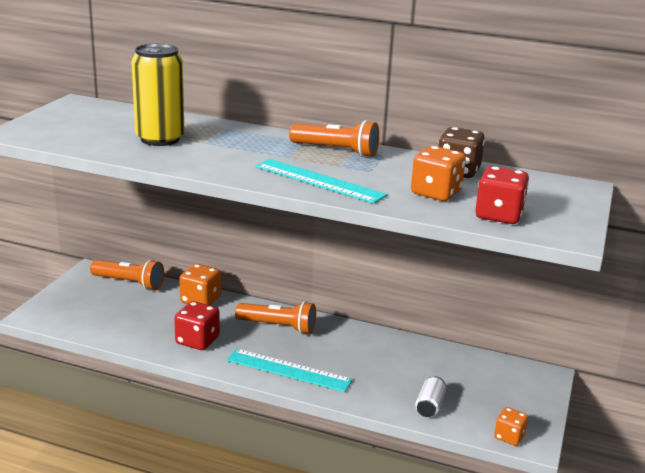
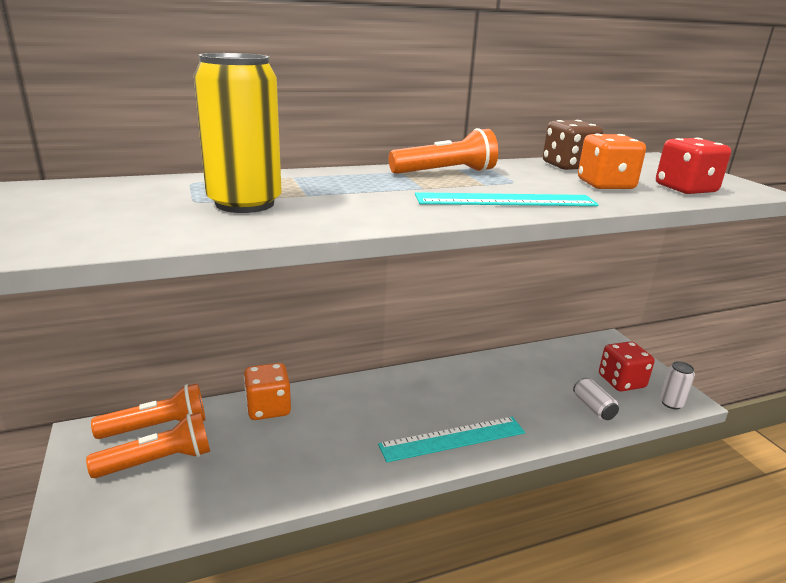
camera: 40 degrees left, 0 degrees up
(197, 340) = (327, 456): red dice -> red dice (621, 381)
(278, 326) = (381, 398): orange flashlight -> orange flashlight (158, 461)
(509, 437) = (671, 403): orange dice -> white can

